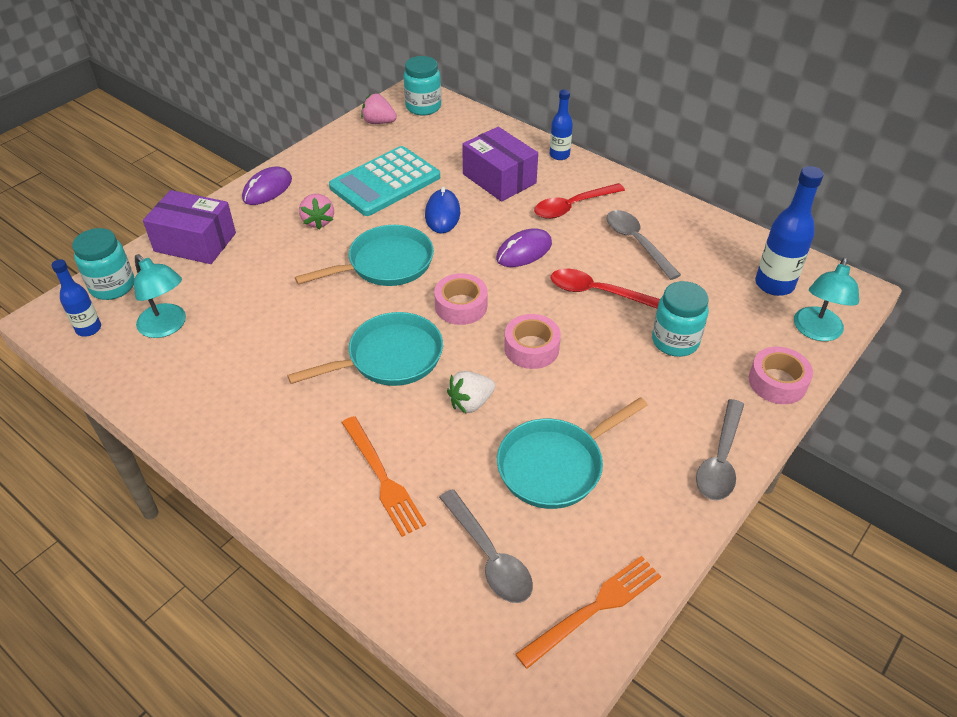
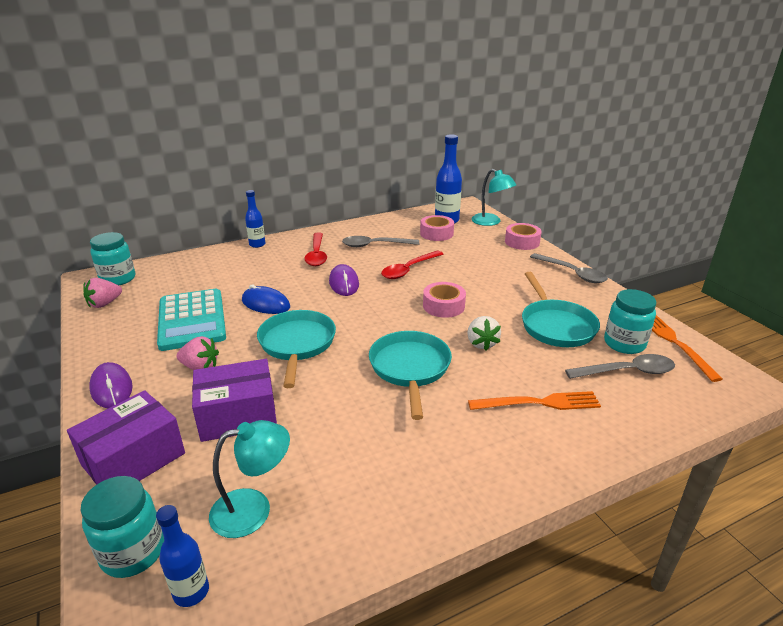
camera: 65 degrees left, 15 degrees down
(461, 306) = (378, 322): pink tape -> pink tape (436, 233)
(499, 178) = (253, 271): purple box -> purple box (238, 415)
(675, 341) = (471, 259): turquoise jar -> turquoise jar (624, 344)

